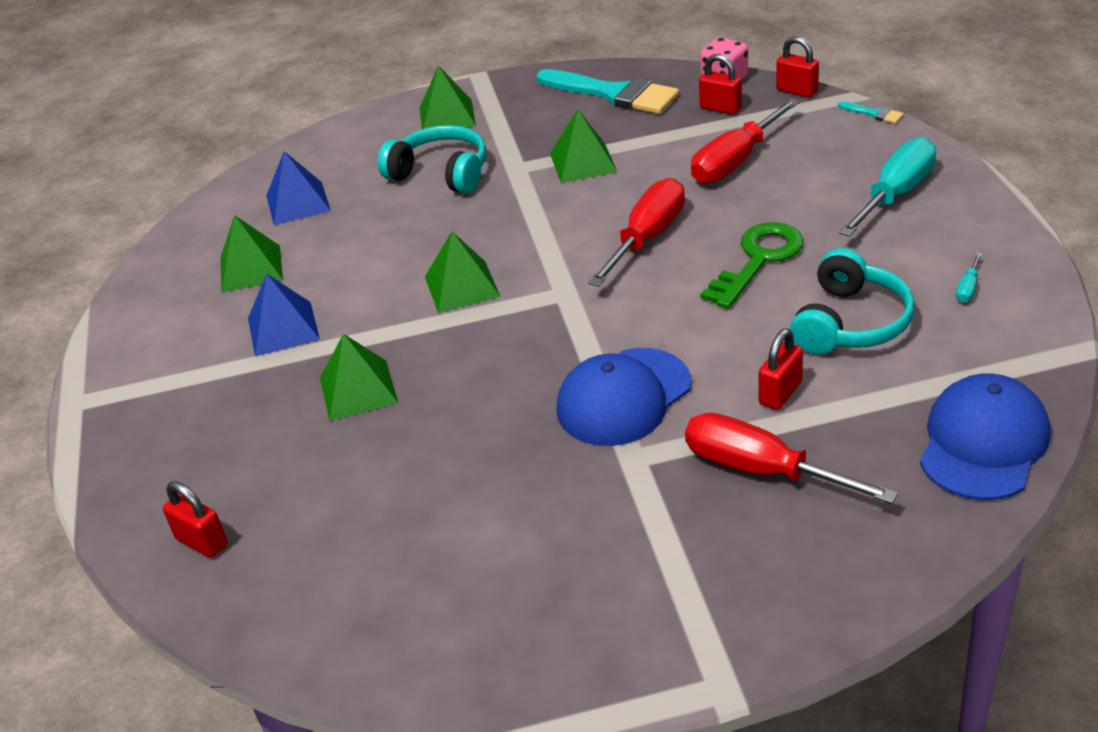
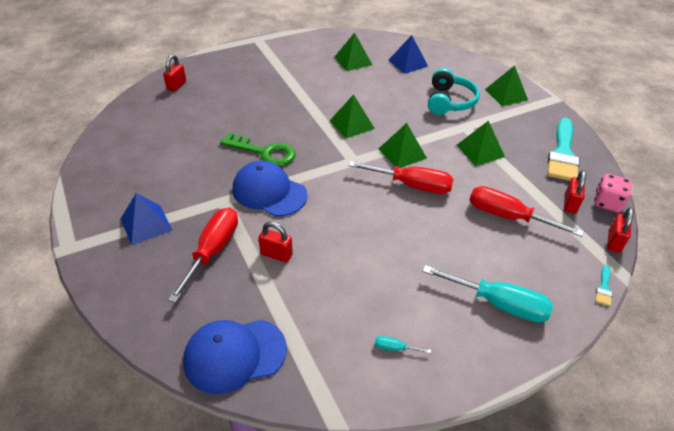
camera: 70 degrees right, 5 degrees up
(283, 328) = (310, 78): blue pyramid -> blue pyramid (146, 224)
(358, 390) = (269, 107): green pyramid -> green pyramid (402, 153)
(758, 260) = (401, 236): green key -> green key (264, 152)
(850, 323) = (345, 284): turquoise headphones -> none
(983, 443) = (234, 355): blue cap -> blue cap turned 150 degrees clockwise

